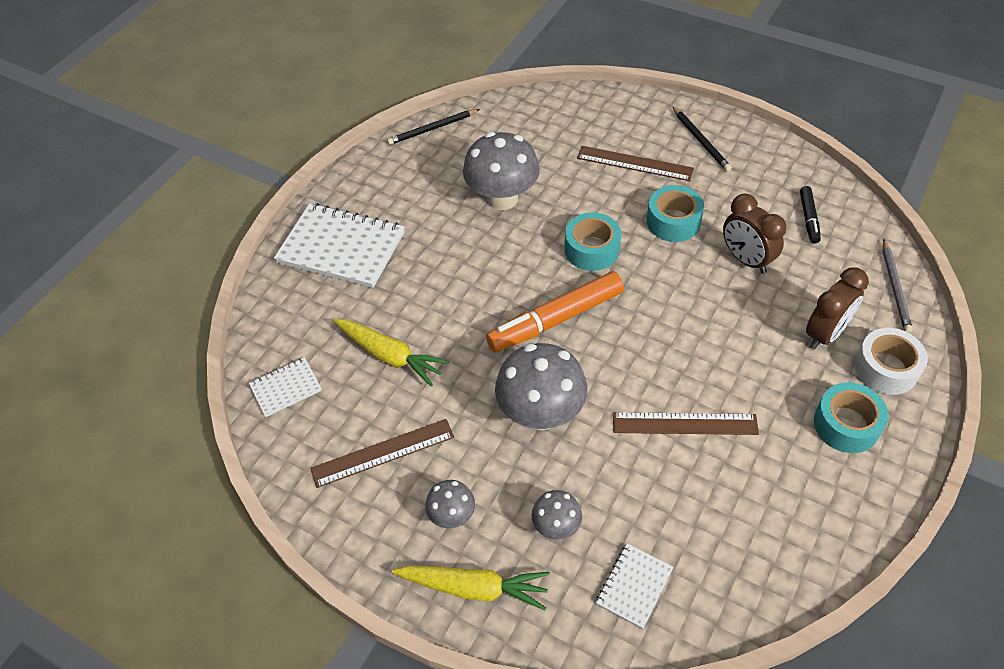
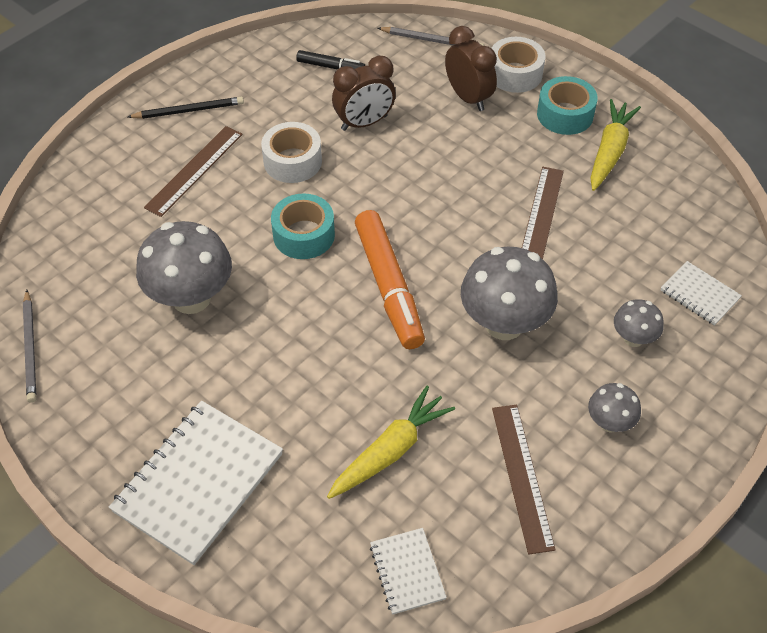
camera: 80 degrees left, 0 degrees up
(432, 129) = (30, 348): black pencil -> grey pencil
(474, 588) = (690, 417): yellow carrot -> yellow carrot (609, 151)
(673, 221) = (292, 161): turquoise tape -> white tape

